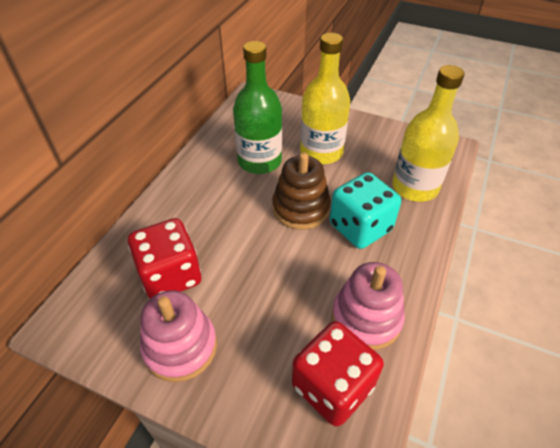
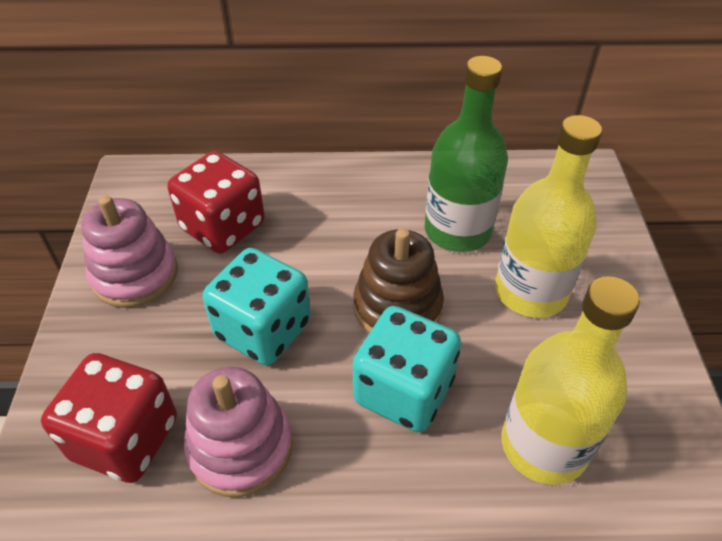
camera: 65 degrees right, 0 degrees up
(281, 279) = (263, 330): none -> turquoise dice

